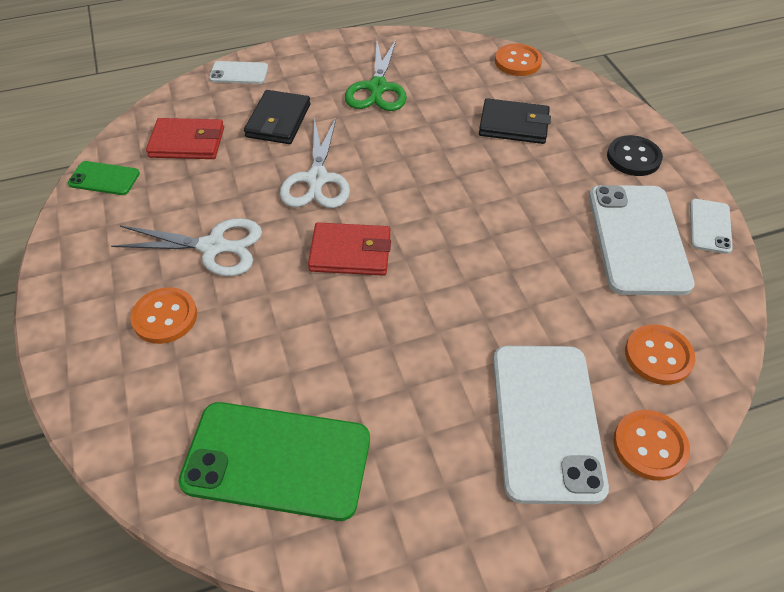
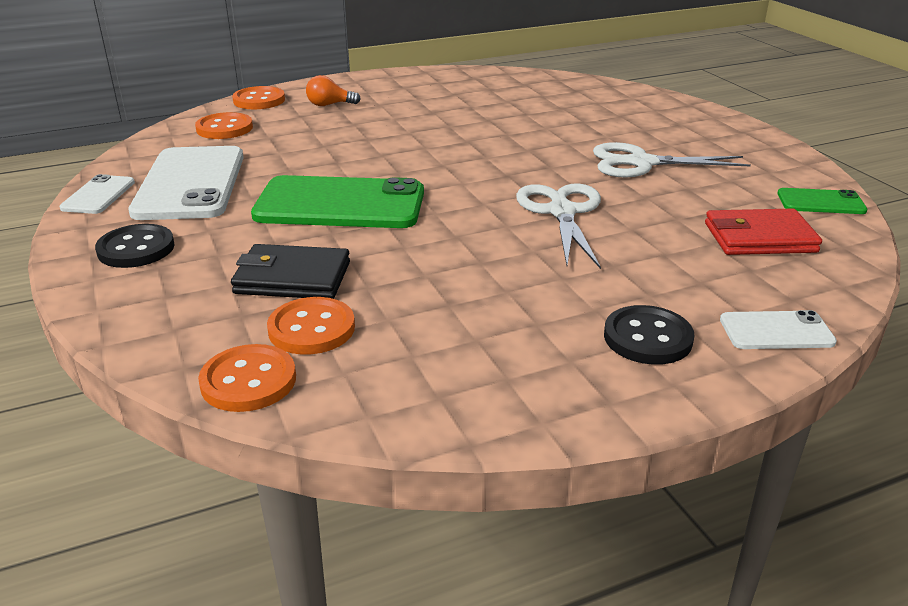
camera: 175 degrees right, 20 degrees down
(165, 317) = (648, 129): orange button -> orange button (311, 329)
(277, 460) = (517, 89): green phone -> green phone (340, 204)
(278, 120) = (653, 267): black wallet -> none
(310, 73) = (647, 338): none -> black button
(350, 252) = (499, 165): red wallet -> none
(377, 88) = (516, 319): green scissors -> none
(546, 421) = (329, 105): white phone -> orange light bulb

